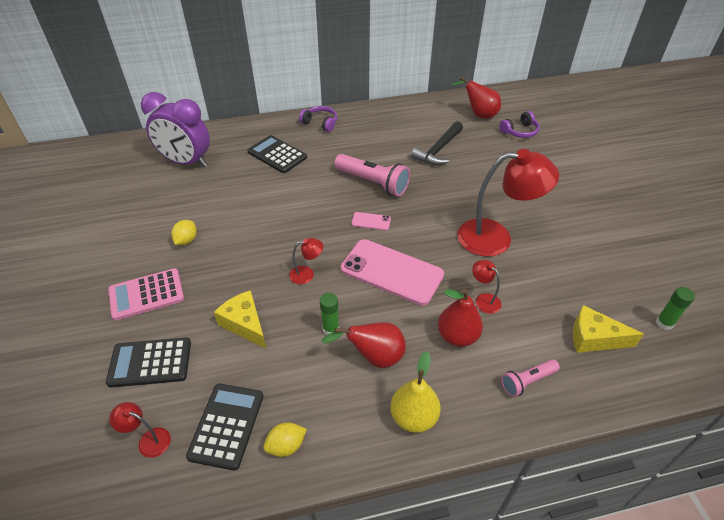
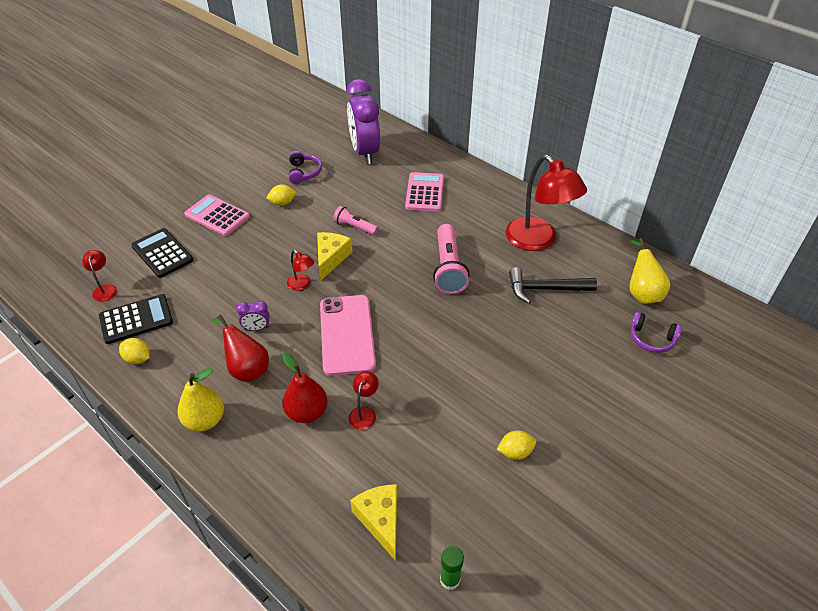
camera: 55 degrees right, 0 degrees up
(245, 324) = (227, 279): yellow cheese -> yellow cheese (331, 258)
(277, 155) = (424, 192): black calculator -> pink calculator
(320, 123) = (496, 193): purple headphones -> purple headphones (304, 173)
(330, 329) = (256, 328): green glue stick -> purple clock
(371, 221) = (397, 291): pink phone -> none
(478, 115) = (642, 293): red pear -> yellow pear
(496, 237) = (455, 388): red lamp -> red lamp (538, 241)
(527, 381) = (290, 484): pink flashlight -> pink flashlight (355, 227)
(573, 237) = (515, 452): none -> yellow lemon

